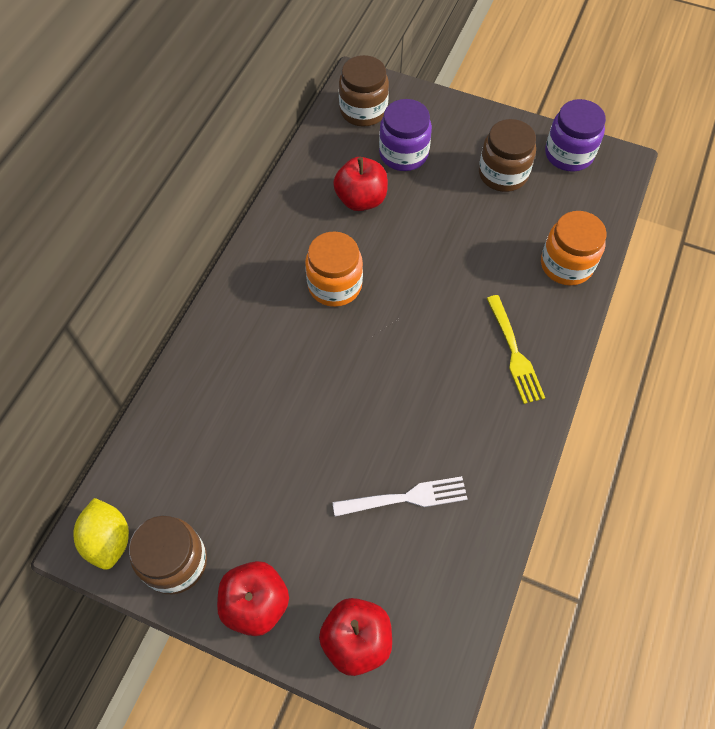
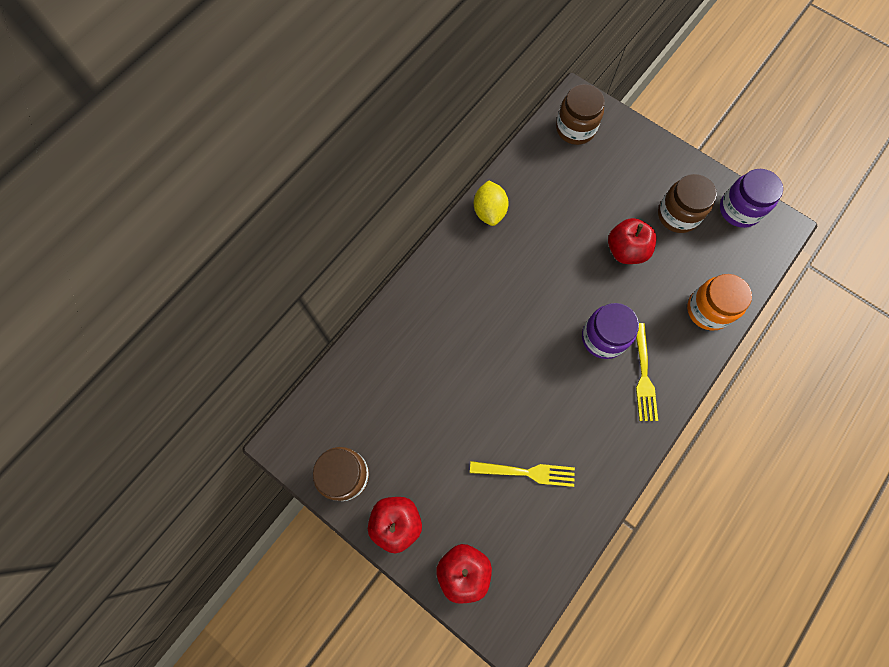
camera: 15 degrees right, 10 degrees up
(109, 540) = (300, 445): yellow lemon -> yellow lemon (489, 211)
(335, 285) = (514, 281): orange jar -> none
(361, 199) = (553, 210): red apple -> red apple (626, 250)
(403, 154) = (599, 177): purple jar -> purple jar (603, 337)
(405, 498) = (526, 472): white fork -> yellow fork

